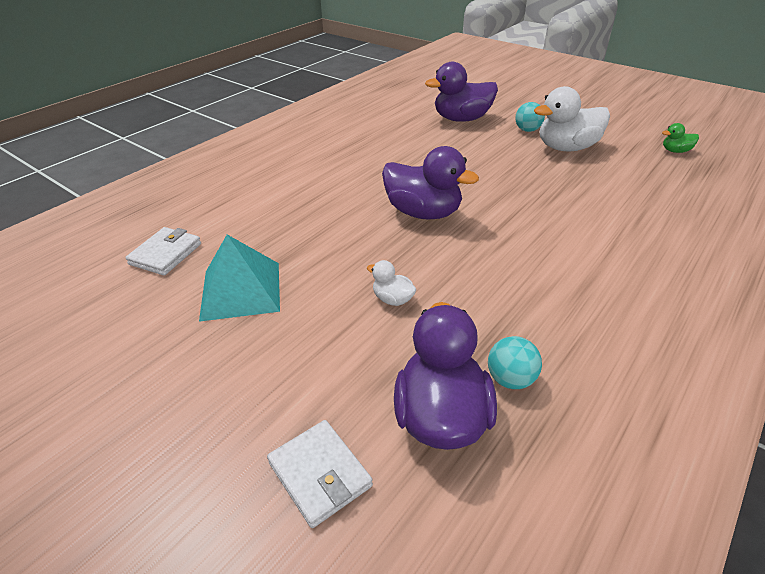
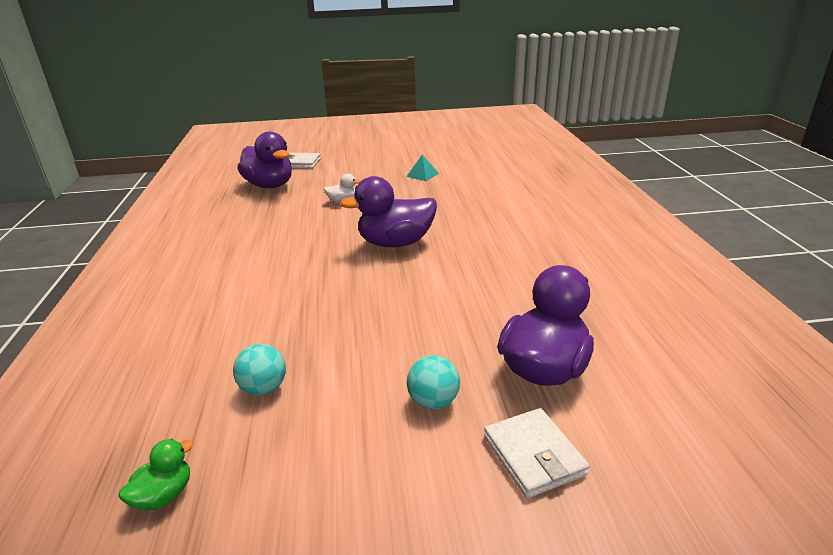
camera: 135 degrees right, 10 degrees down
(165, 254) = (490, 167): white wallet -> white wallet (534, 455)
(241, 290) = (422, 175): turquoise pyramid -> turquoise pyramid, size x0.50
(510, 379) = (247, 203): turquoise ball -> turquoise ball (264, 388)
(566, 148) = (345, 394): white duck -> none

